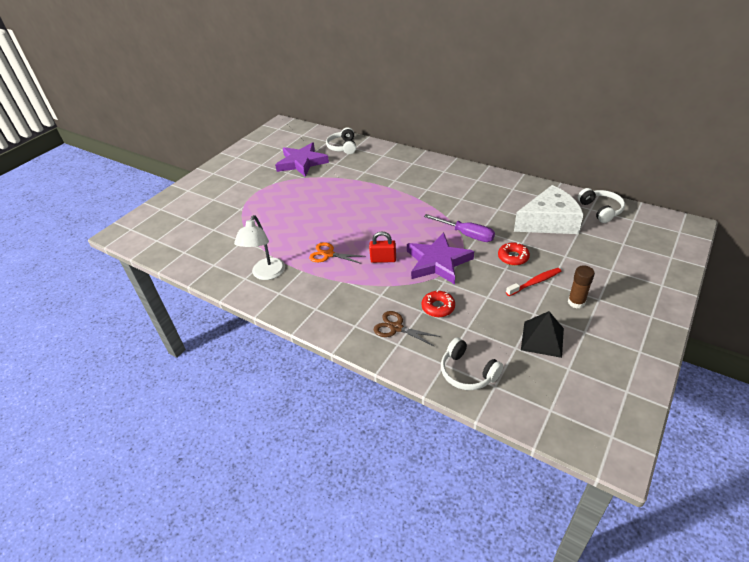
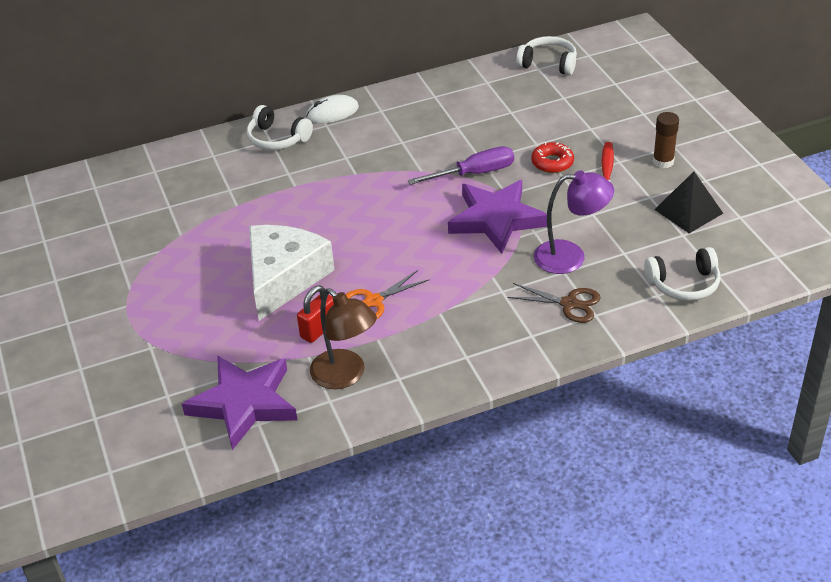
camera: 55 degrees left, 0 degrees up
(266, 274) = (345, 376): white lamp -> brown lamp
(301, 162) = (115, 236): purple star -> purple star (244, 403)
(343, 147) = (134, 180): white headphones -> white headphones (277, 139)
(383, 259) = (440, 259): red padlock -> red padlock (319, 330)
(396, 328) = (569, 304): brown scissors -> brown scissors turned 135 degrees counterclockwise
(438, 307) = (570, 257): red donut -> purple lamp
(455, 167) = (332, 112): none -> white mouse
(549, 222) = (525, 106): white cheese -> white cheese (284, 278)

